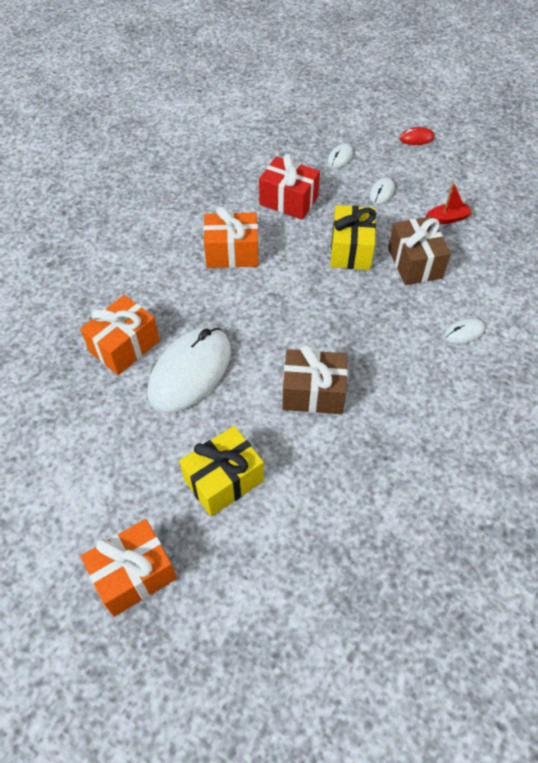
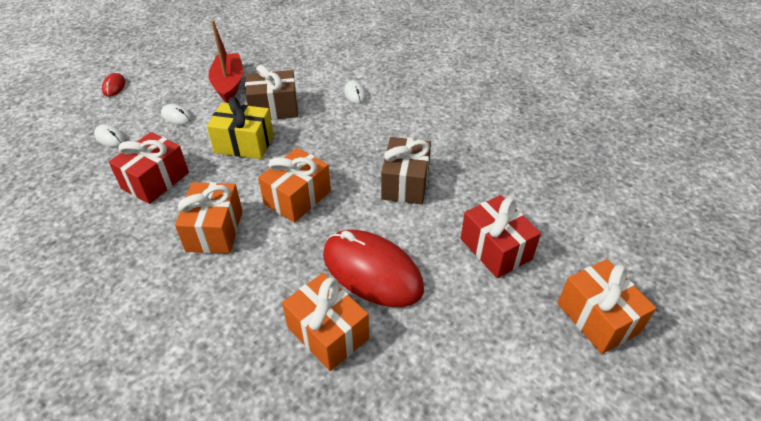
camera: 85 degrees left, 10 degrees down
(190, 372) = (372, 271): white mouse -> red mouse
(223, 480) = (495, 249): yellow gift -> red gift
(279, 303) = (297, 198): none -> orange gift
(447, 219) = (229, 84): red boat -> red boat, size x1.73

